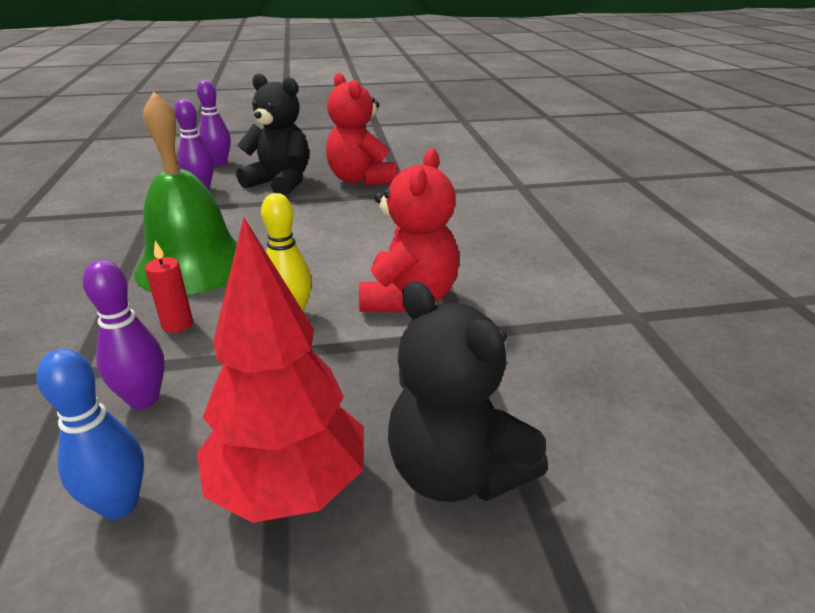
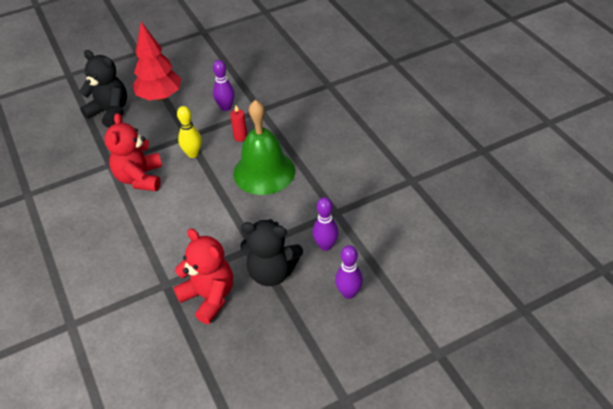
camera: 165 degrees right, 15 degrees up
(119, 504) = (206, 82): blue bowling pin -> none

